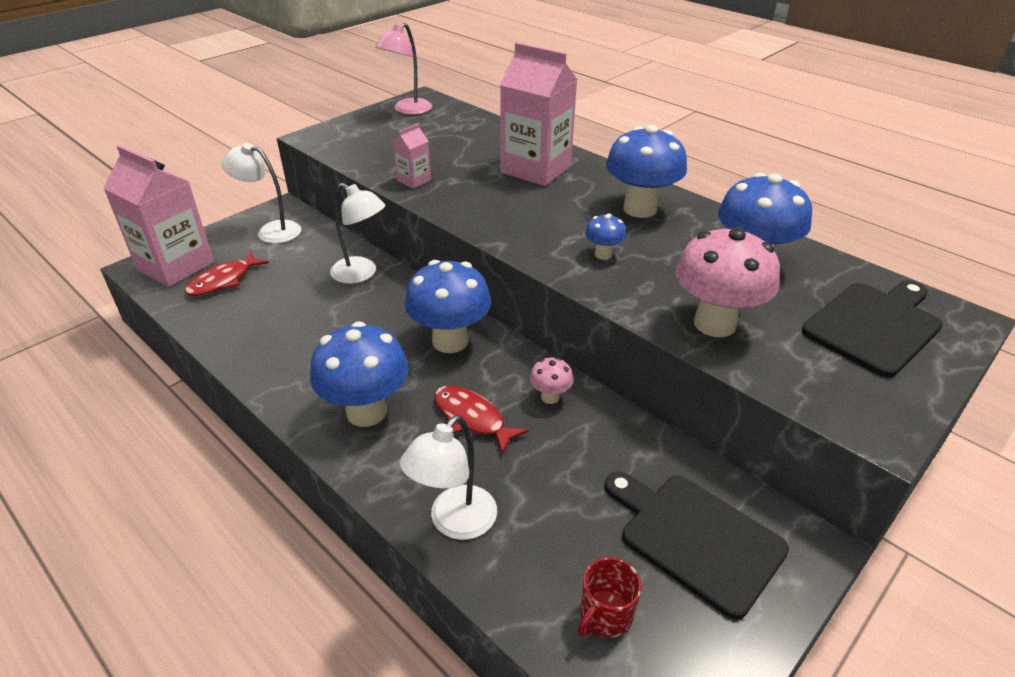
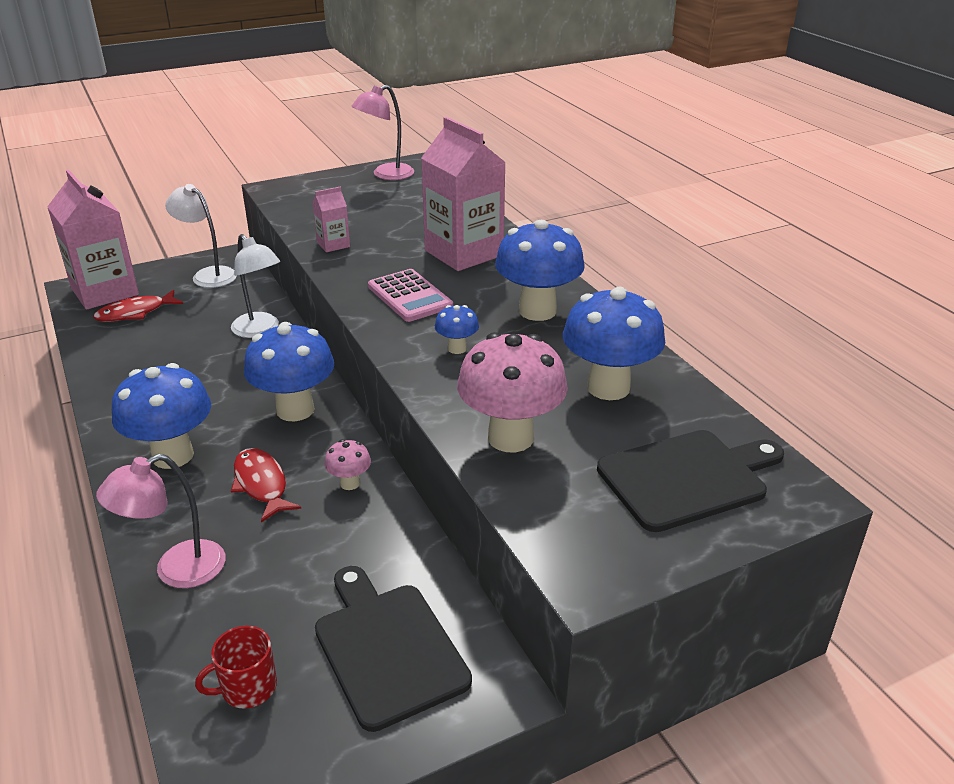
camera: 20 degrees right, 5 degrees down
(454, 522) = (176, 570): white lamp -> pink lamp
(523, 216) = (409, 296): none -> pink calculator

